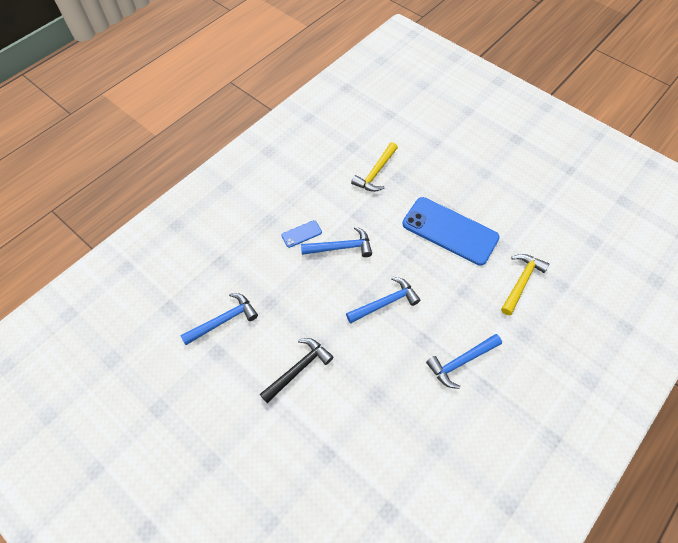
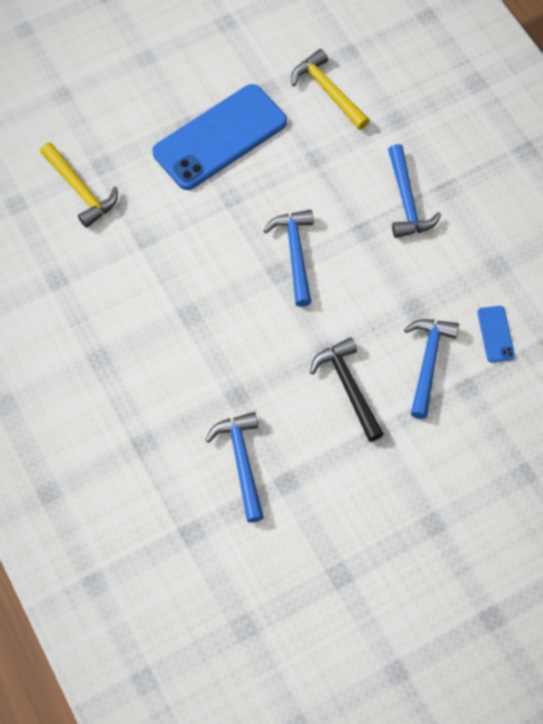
camera: 70 degrees left, 5 degrees up
(301, 234) = (143, 321): blue phone -> blue phone (495, 334)
(341, 247) = (188, 278): blue hammer -> blue hammer (428, 362)

